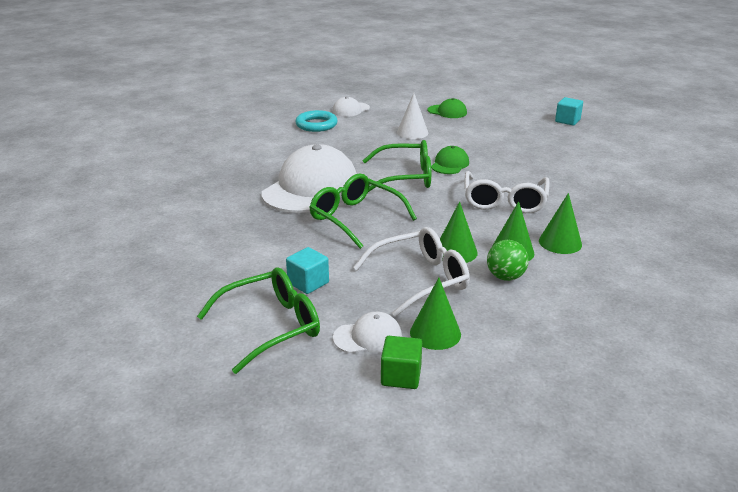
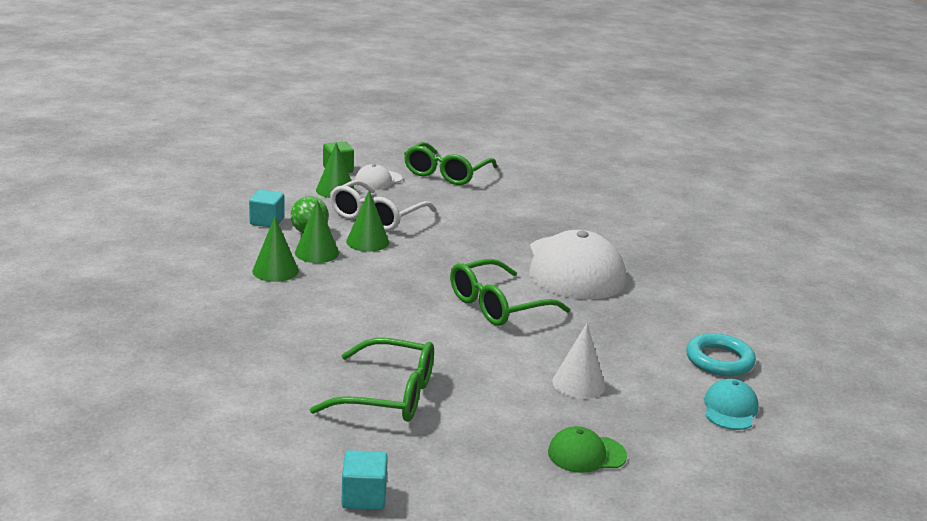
camera: 145 degrees right, 5 degrees down
(308, 283) = (457, 198): turquoise cube -> turquoise cube (267, 221)
(350, 109) = (730, 409): white cap -> turquoise cap
(355, 218) = (489, 250): green glasses -> green glasses (389, 395)
(450, 164) = (468, 338): green cap -> none
(504, 201) = (360, 302): white glasses -> none

